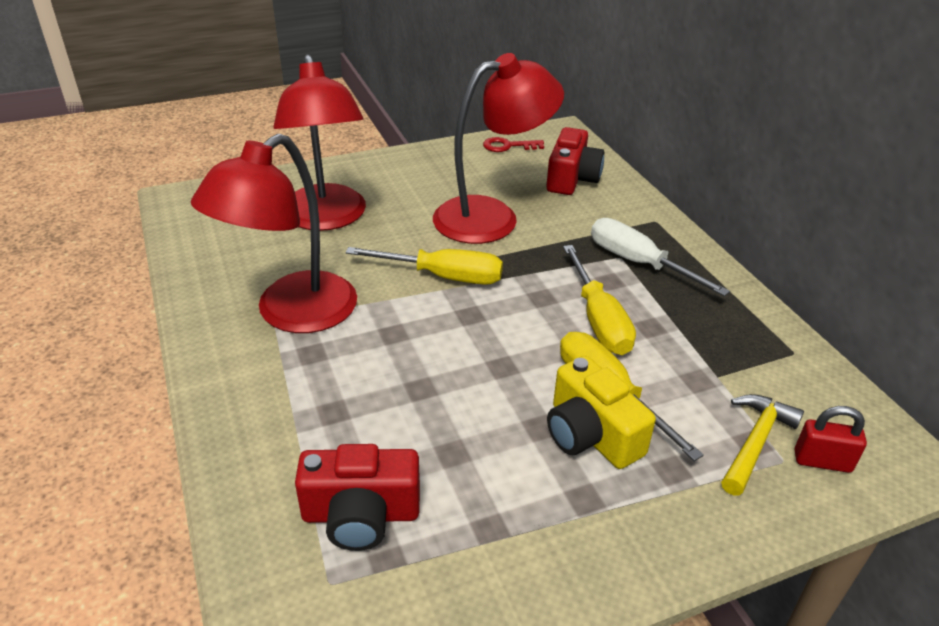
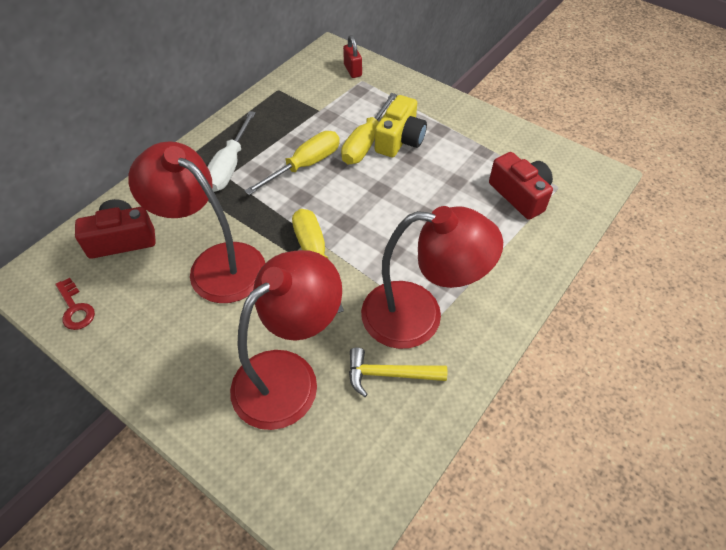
camera: 120 degrees left, 15 degrees up
(755, 442) = (357, 90): yellow hammer -> yellow hammer (389, 374)

